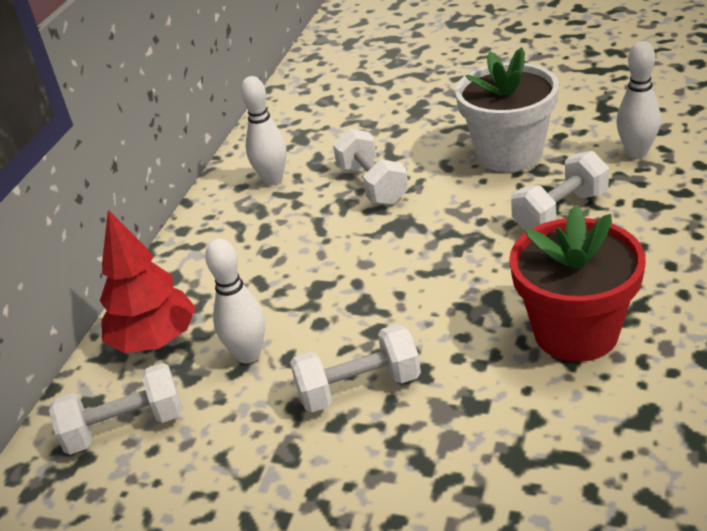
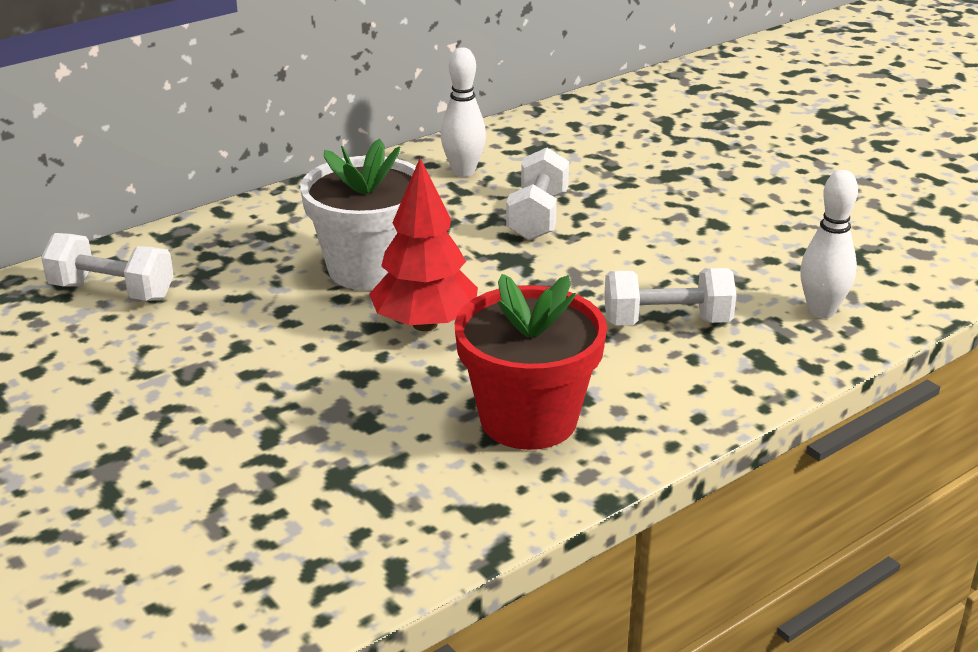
camera: 30 degrees right, 5 degrees down
(155, 341) = (211, 245): red tree -> red tree (425, 324)
(248, 355) = (259, 291): white bowling pin -> none
(359, 388) = (301, 359): white dumbbell -> none
(509, 154) = (697, 251): white flower pot -> white flower pot (369, 269)

